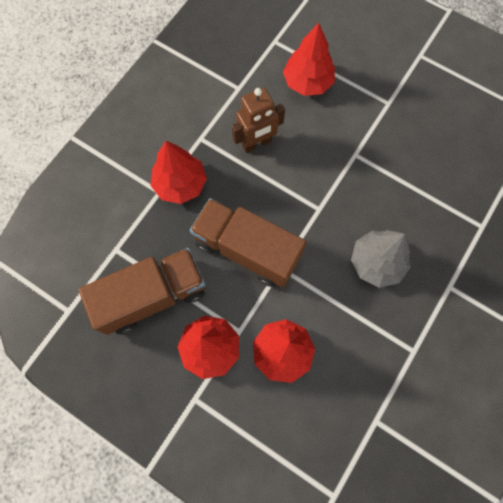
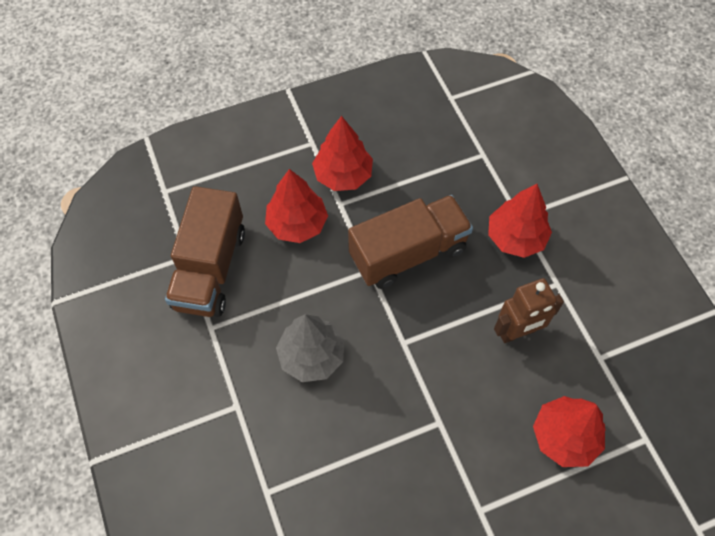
camera: 125 degrees right, 10 degrees down
(152, 296) = (420, 159): brown truck -> brown truck (210, 268)
(257, 143) = (517, 332): brown robot -> brown robot turned 120 degrees counterclockwise

